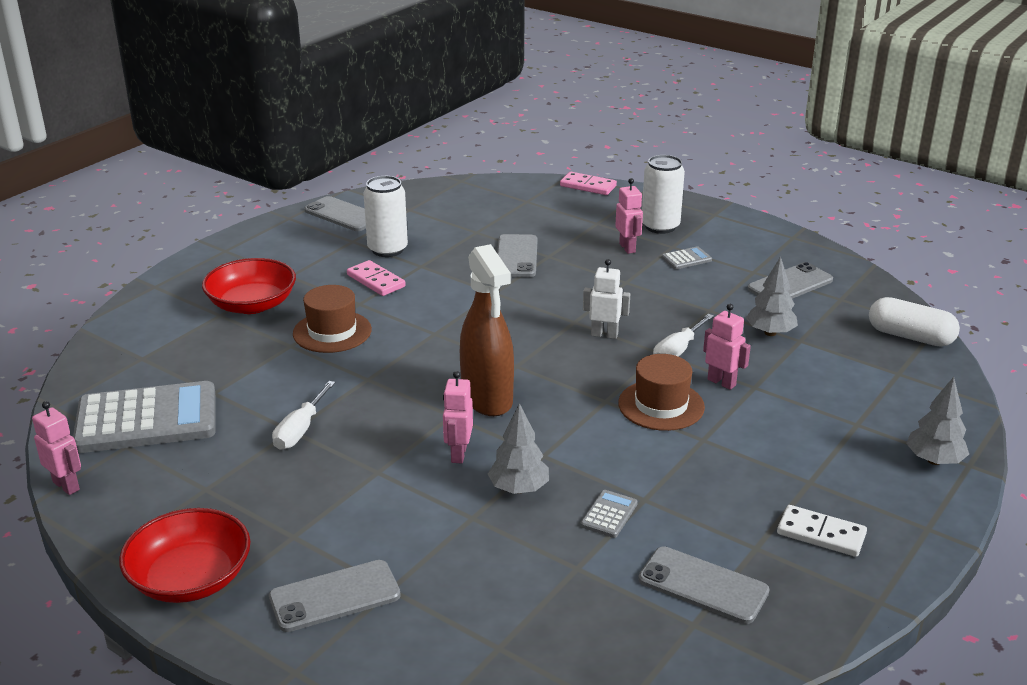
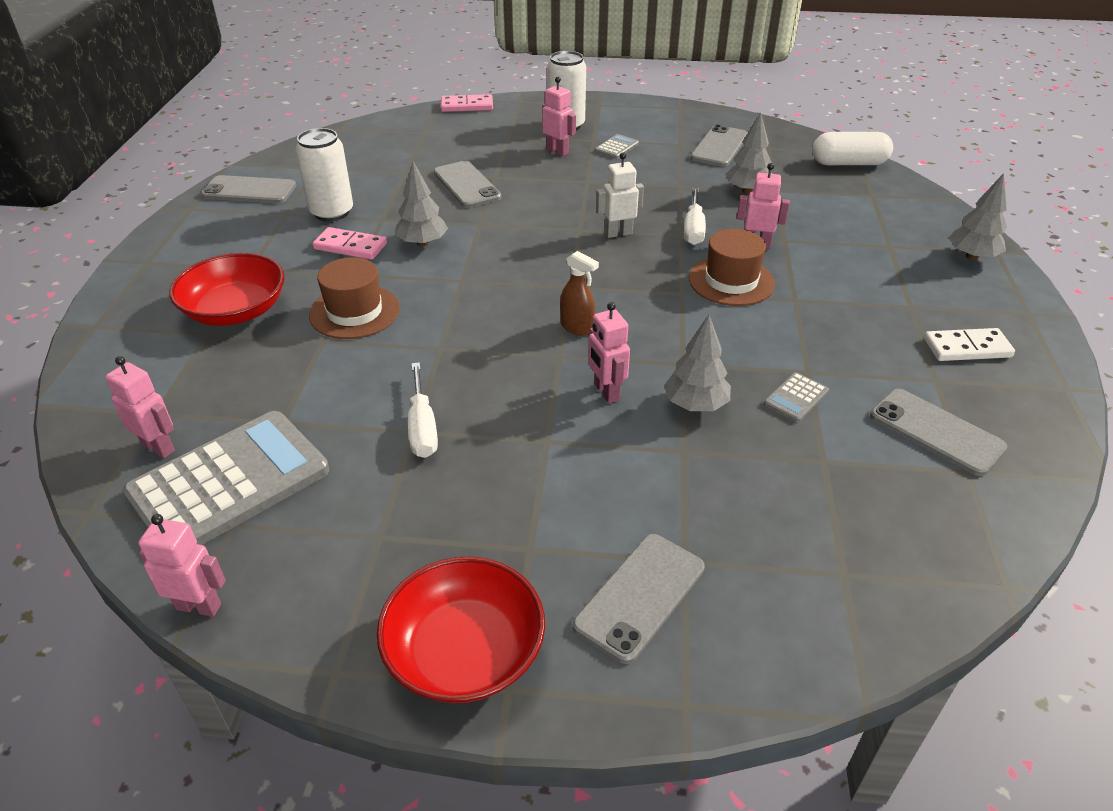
camera: 30 degrees left, 10 degrees up
(125, 381) = (158, 447): none -> pink robot
(433, 294) = (422, 243): none -> grey tree
(487, 399) = (577, 327): brown spray bottle -> brown spray bottle, size x0.48
(609, 514) = (796, 398): grey calculator -> grey calculator turned 135 degrees counterclockwise
(703, 585) = (936, 432): grey phone -> grey phone turned 45 degrees clockwise

